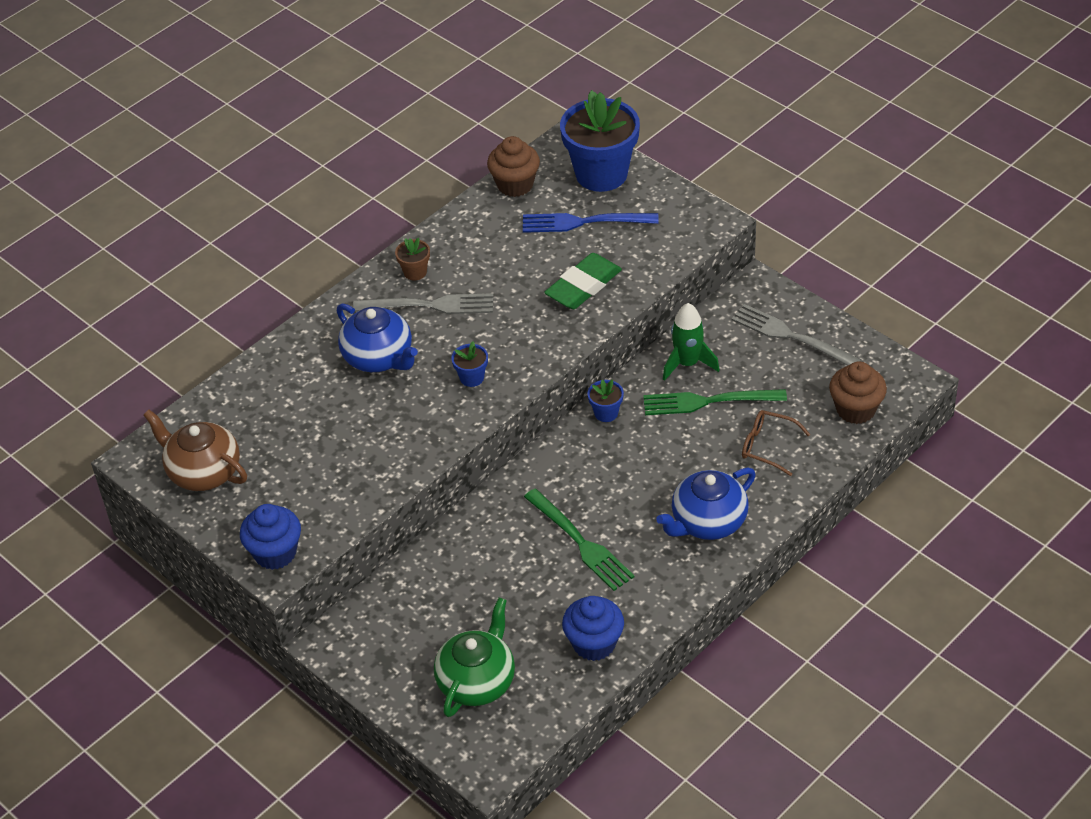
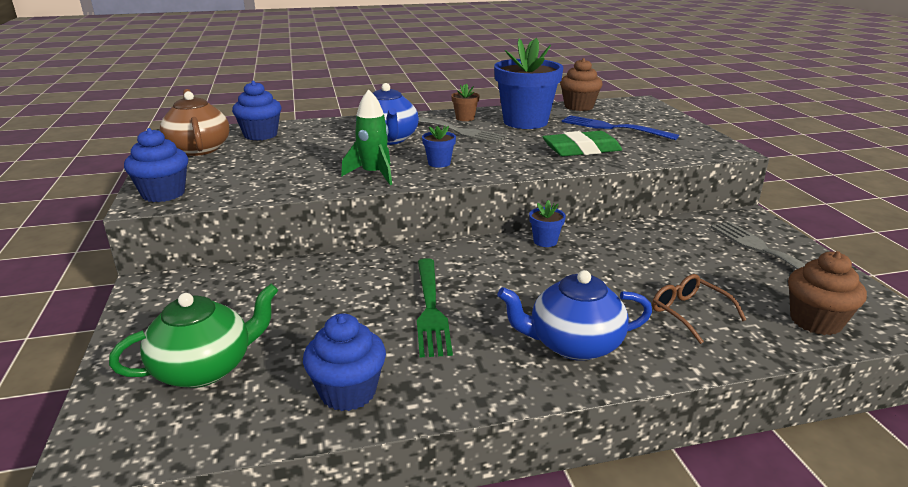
camera: 30 degrees right, 20 degrees down
(233, 415) = (260, 135): none -> blue cupcake
(601, 174) = (648, 115): blue flower pot -> blue flower pot (525, 122)
(687, 363) = (647, 238): green rocket -> green rocket (373, 174)
(708, 401) = (648, 264): green fork -> none

